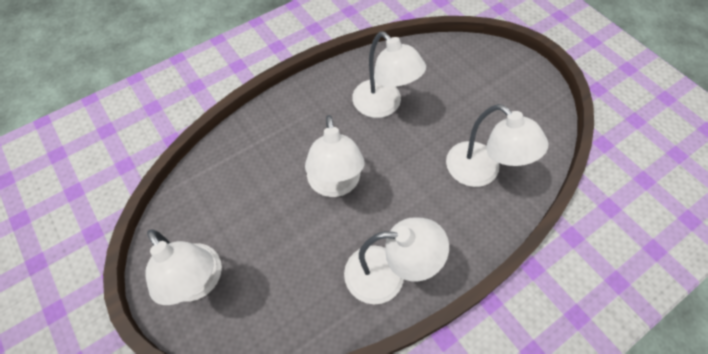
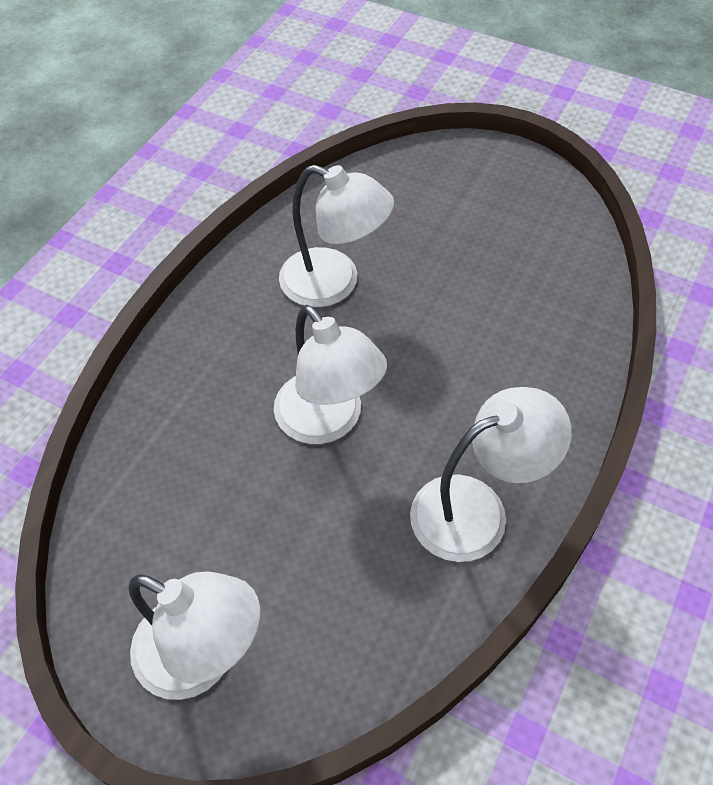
camera: 25 degrees left, 5 degrees down
(481, 172) = (521, 317): white lamp -> none

